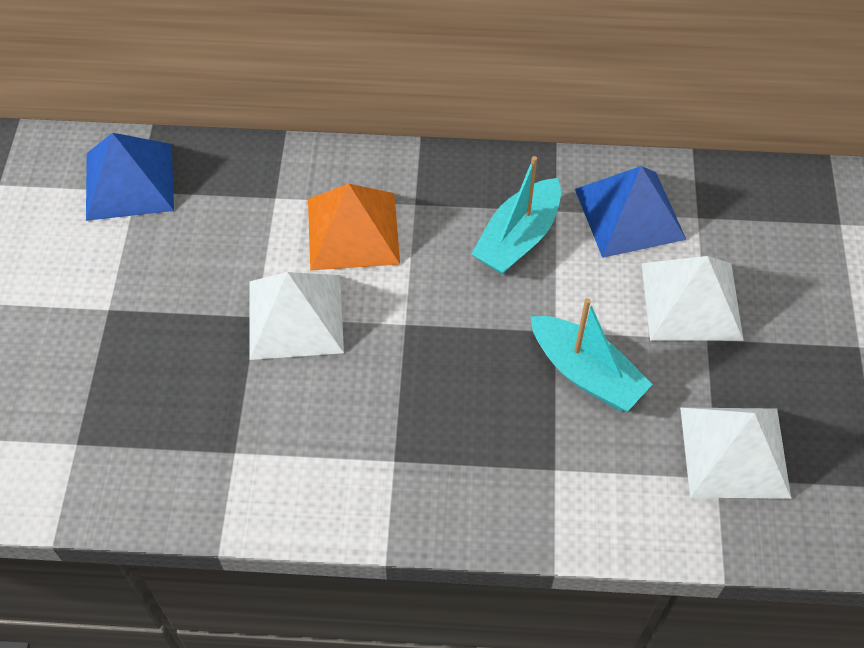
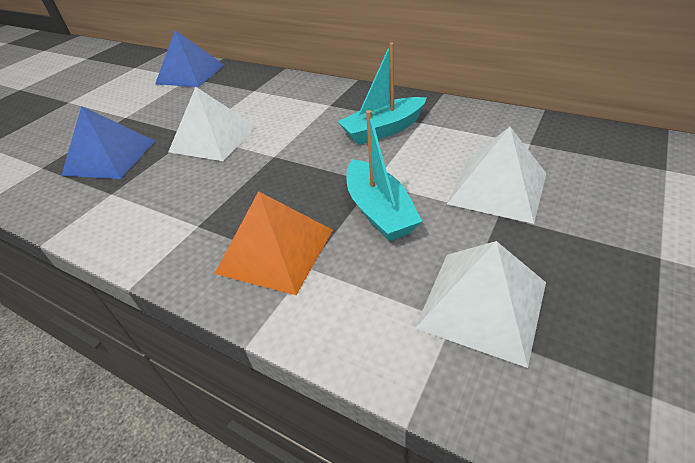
camera: 30 degrees right, 15 degrees down
(353, 231) = (282, 109): orange pyramid -> orange pyramid (275, 251)
(630, 214) = (474, 132): blue pyramid -> blue pyramid (110, 157)

